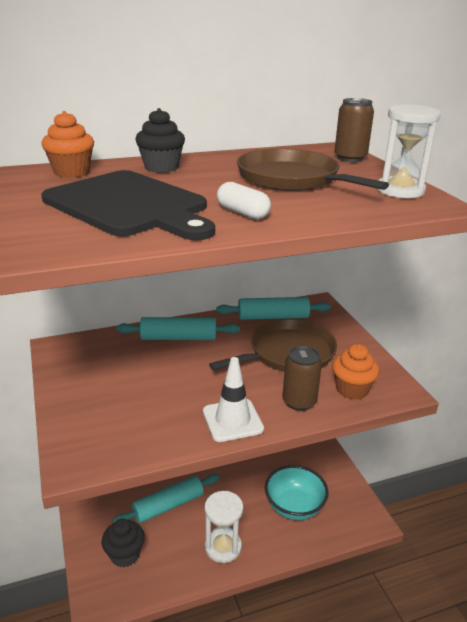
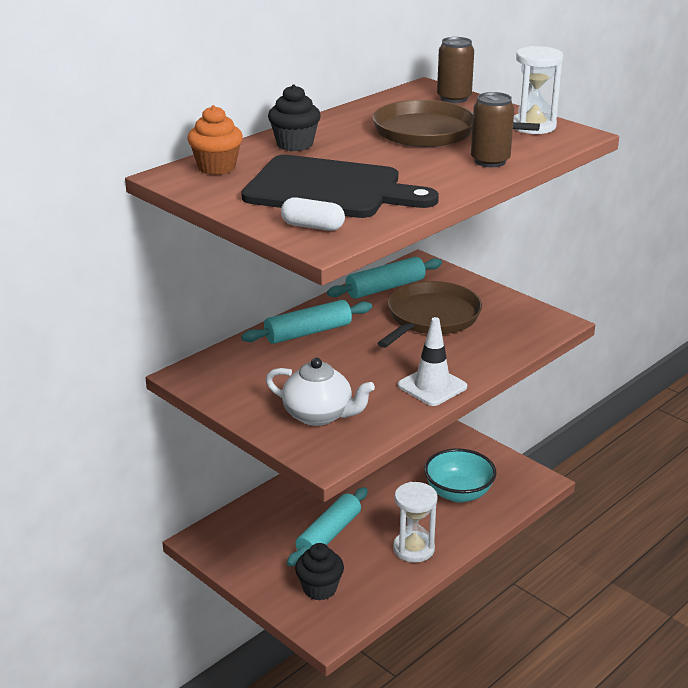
camera: 25 degrees left, 0 degrees up
(113, 416) = (319, 415): none -> white teapot
(242, 213) = (434, 175): white capsule -> white capsule (312, 226)
(299, 402) = (477, 355): brown can -> brown can (490, 161)
(352, 389) = (515, 333): orange cupcake -> none

